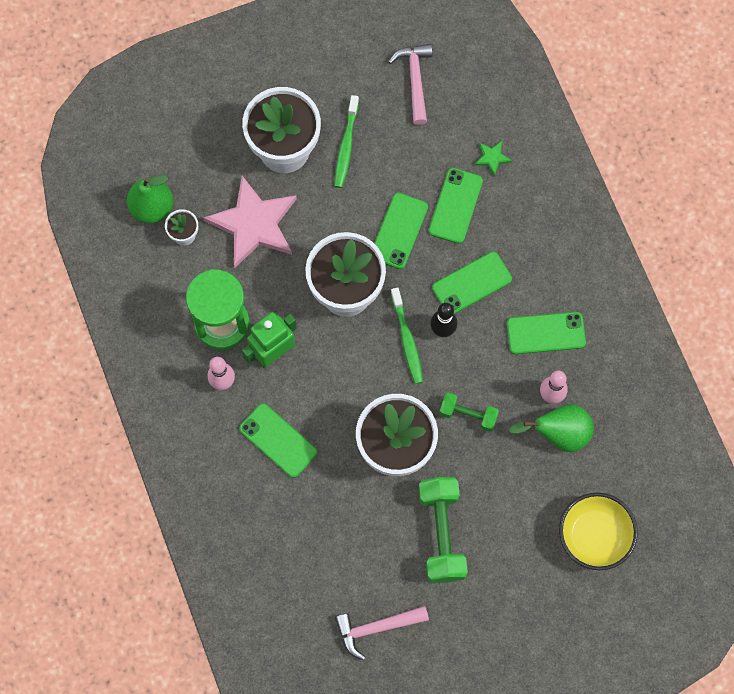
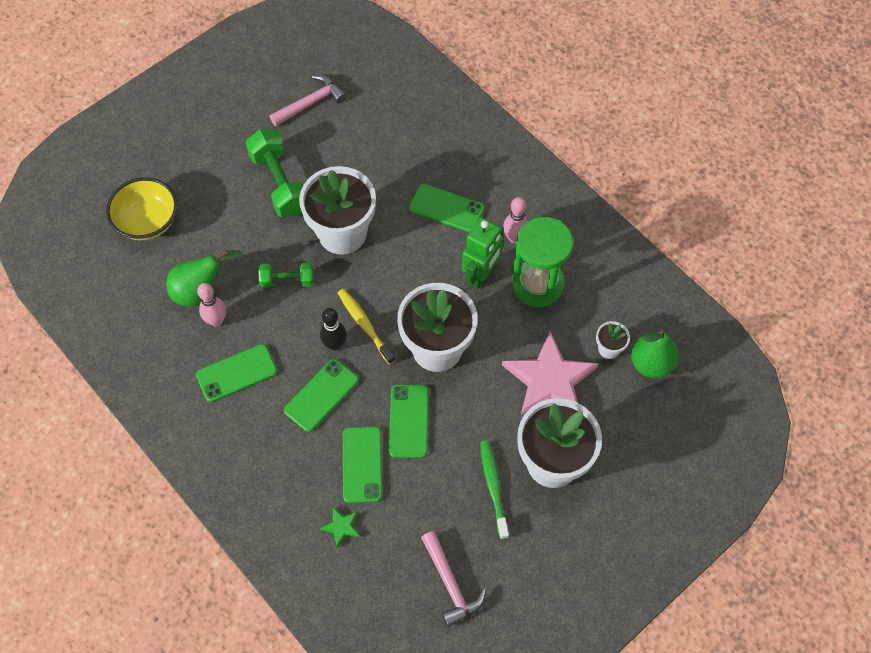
camera: 160 degrees right, 10 degrees down
(407, 340) = (365, 325): green toothbrush -> yellow toothbrush

